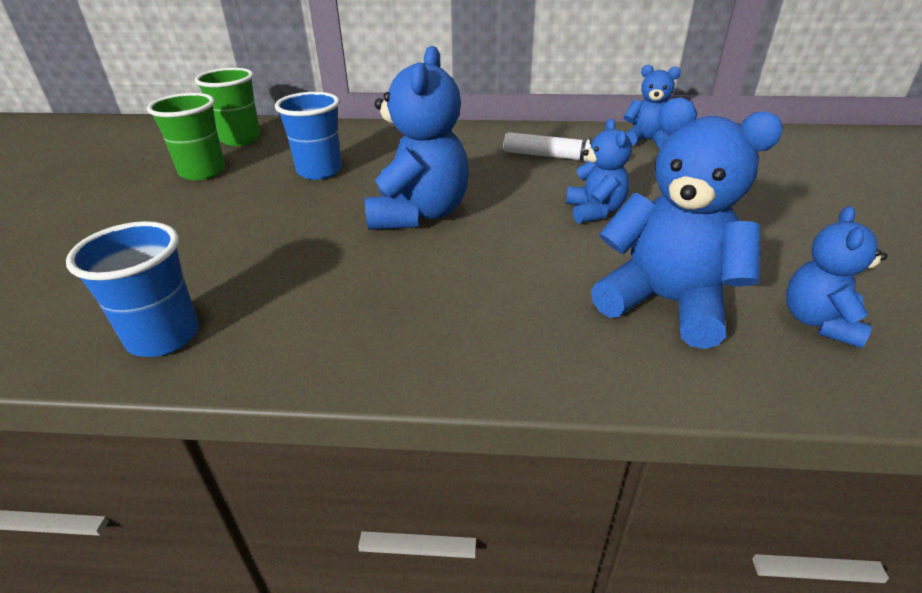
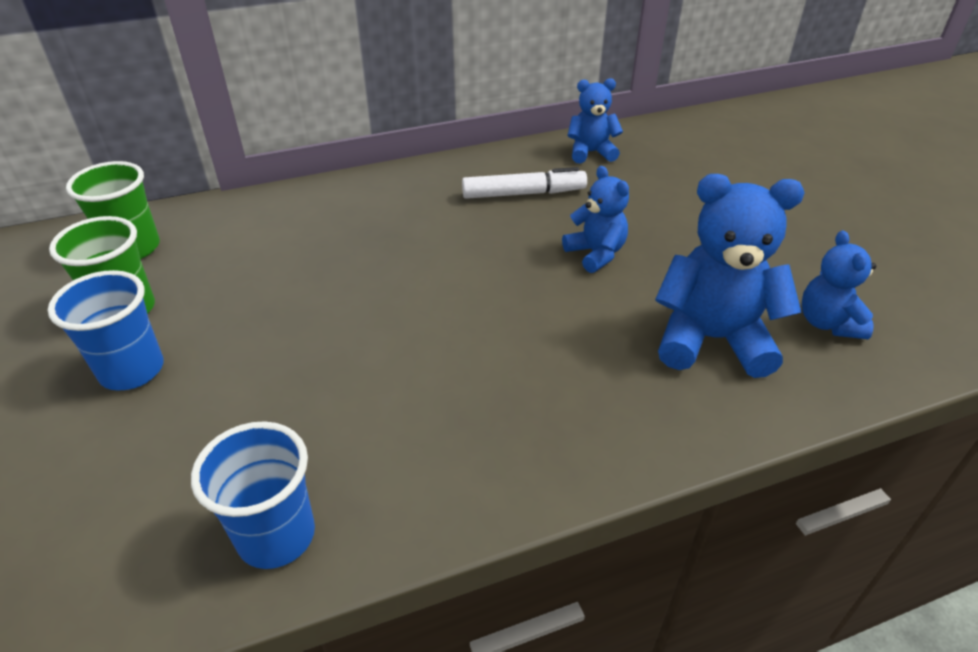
camera: 25 degrees left, 5 degrees up
(319, 171) = (276, 273): blue cup -> blue cup (132, 370)
(419, 213) = (430, 302): blue teddy bear -> none

